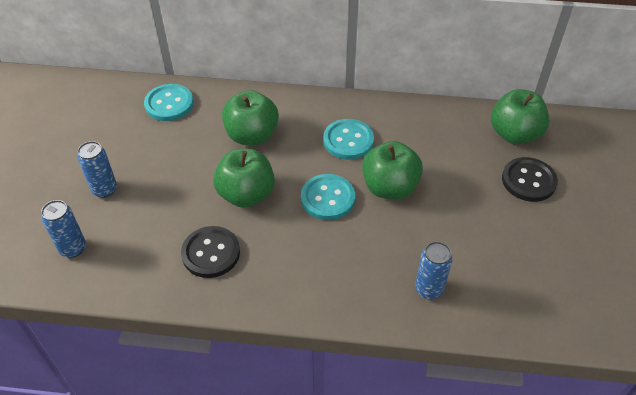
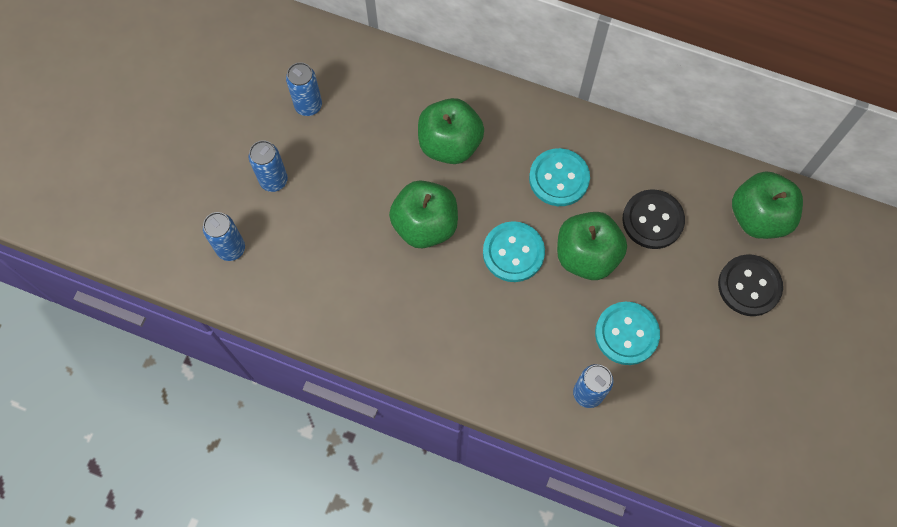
camera: 15 degrees right, 20 degrees up
(126, 133) = (308, 106): none -> blue can
(169, 104) = (364, 74): turquoise button -> turquoise button (626, 334)
(211, 253) = (372, 291): black button -> black button (652, 220)

